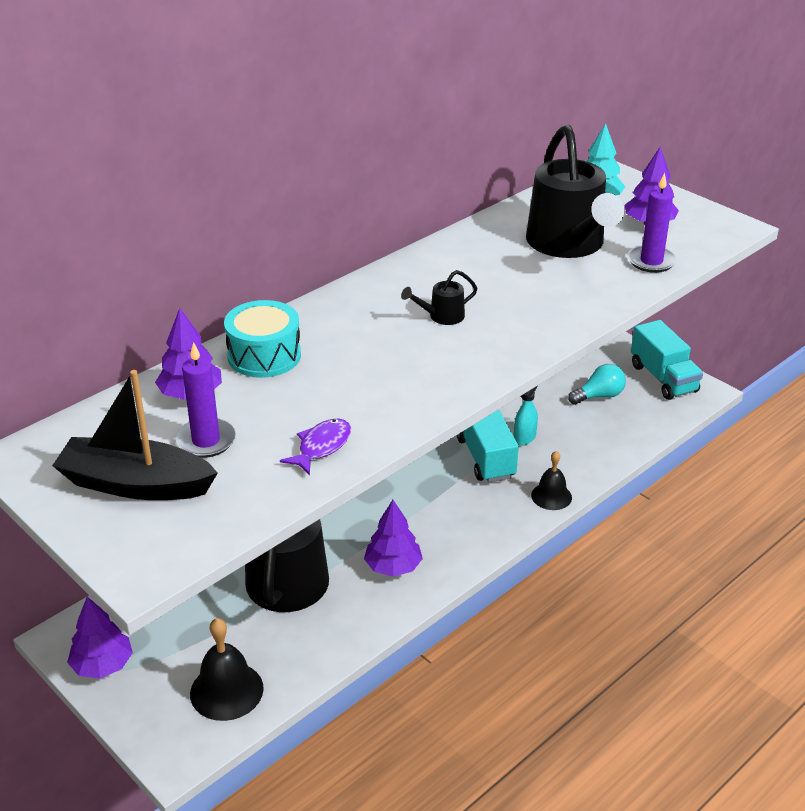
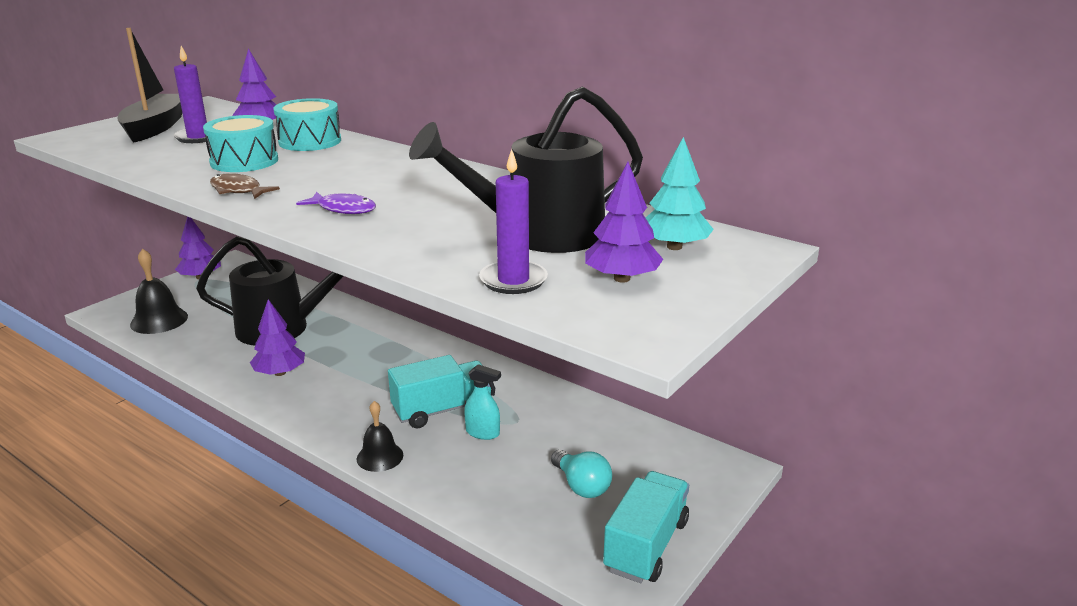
camera: 80 degrees right, 10 degrees down
(321, 447) = (173, 165): purple fish -> purple fish (343, 209)
(325, 396) = (244, 161): none -> turquoise drum
(427, 393) = (238, 190): none -> brown fish
(441, 316) = (370, 188): black watering can -> none
(663, 378) = (646, 545): turquoise truck -> turquoise truck turned 150 degrees clockwise

